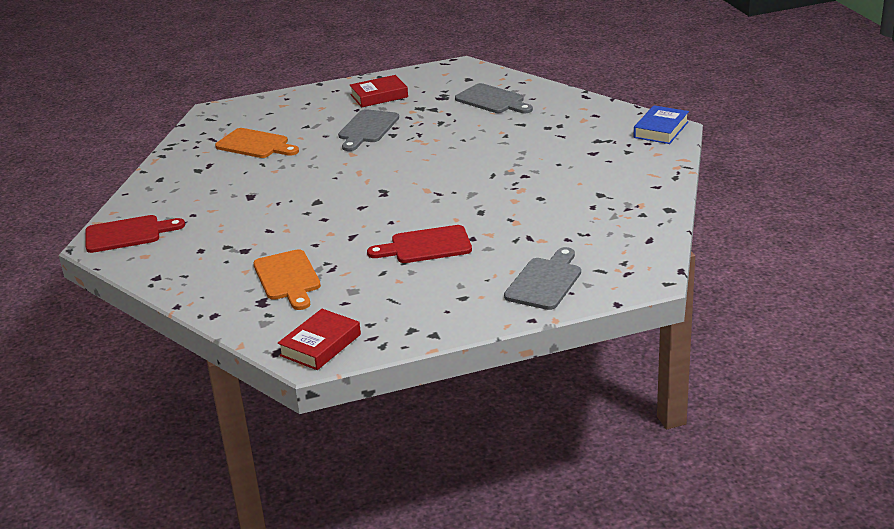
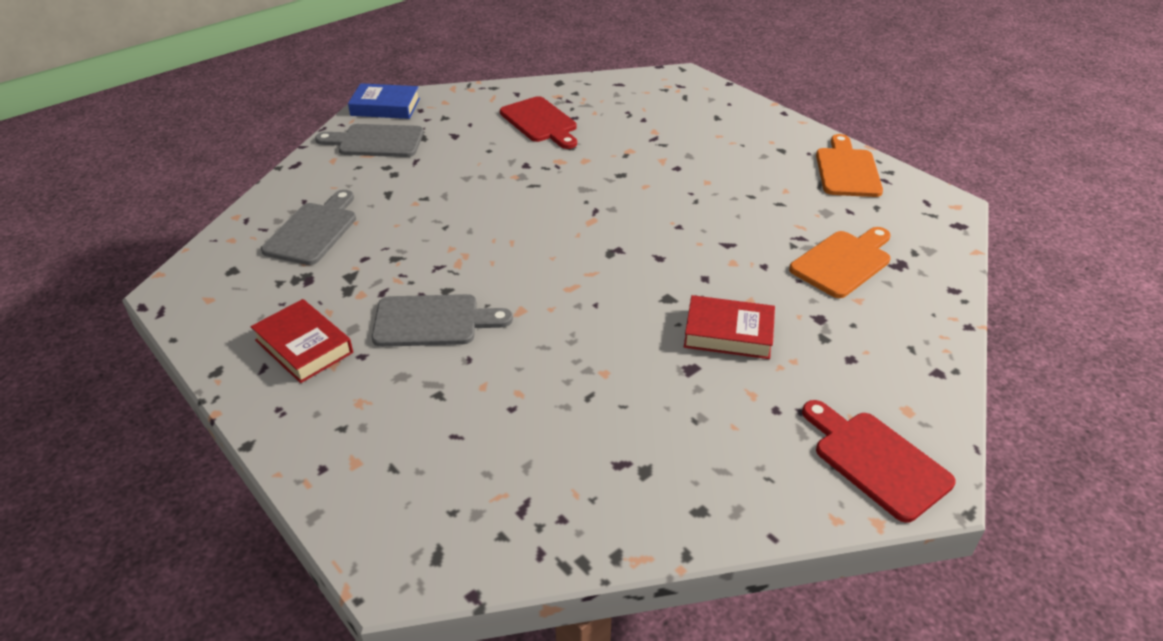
camera: 115 degrees left, 10 degrees up
(255, 145) = (527, 433): orange cutting board -> orange cutting board (847, 170)
(320, 345) = (924, 204): red book -> red book (728, 333)
(426, 246) = (711, 190): red cutting board -> red cutting board (540, 122)
(545, 282) = (722, 117): grey cutting board -> grey cutting board (376, 141)

